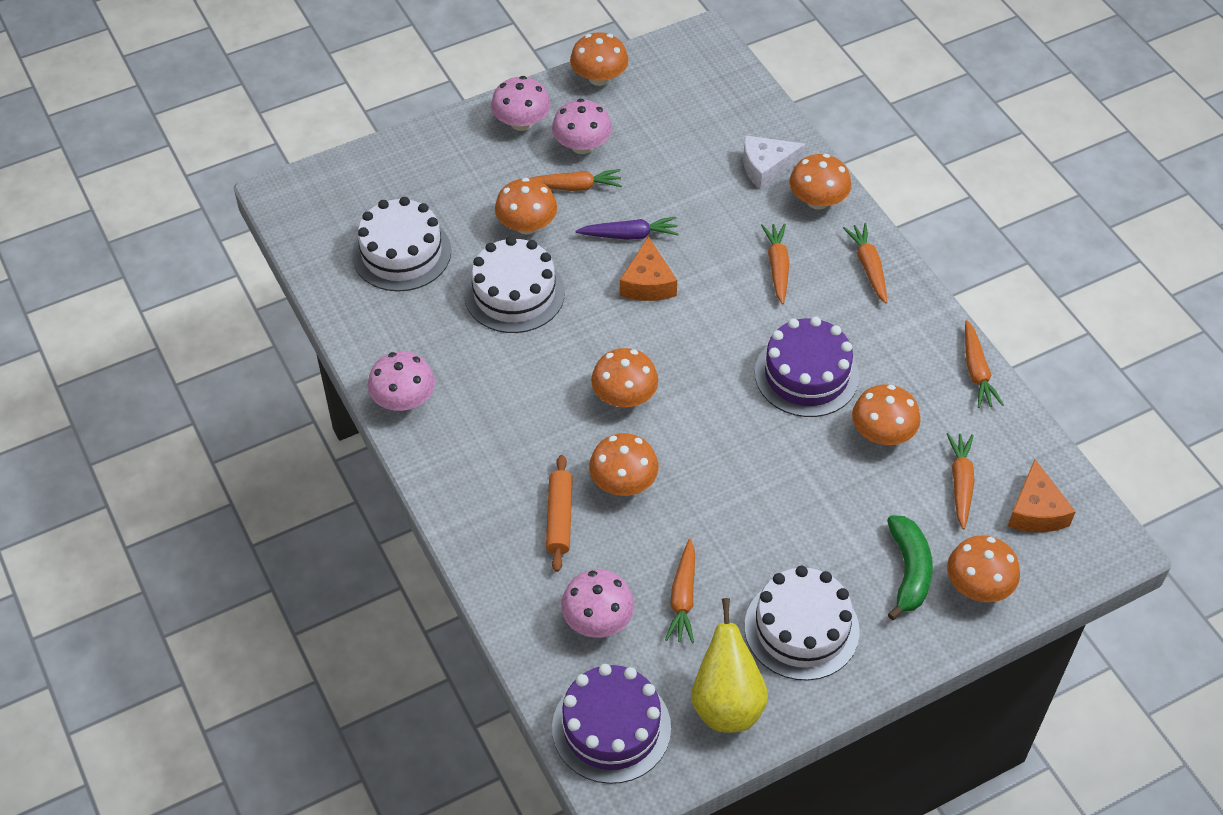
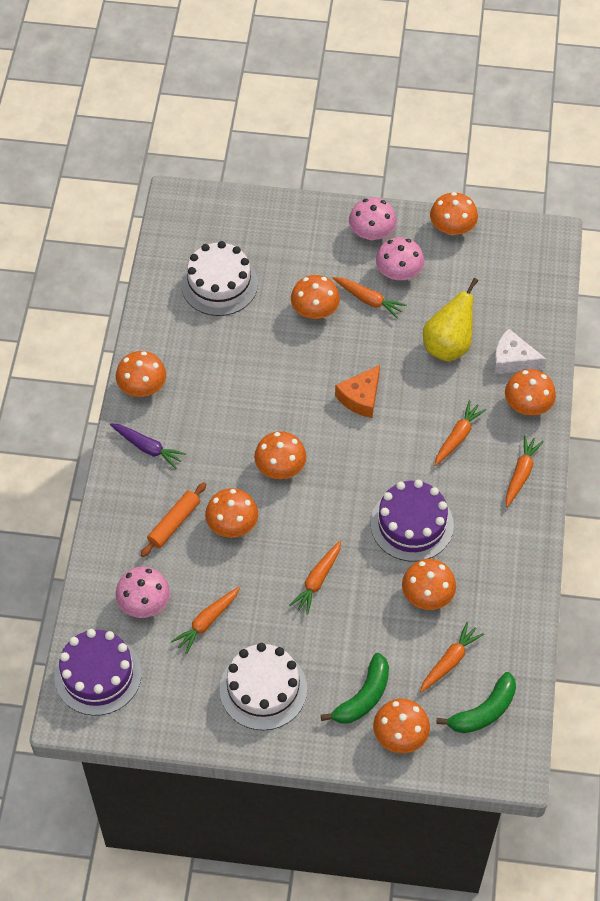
camera: 35 degrees right, 5 degrees up
(404, 400) = (142, 387): pink mushroom -> orange mushroom
(514, 293) = (268, 354): white cake -> none
(629, 235) = (376, 356): purple carrot -> purple carrot (147, 448)
(726, 703) = (177, 705): yellow pear -> yellow pear (448, 346)
(976, 371) = (530, 592): orange carrot -> orange carrot (317, 580)
(1035, 511) = (484, 711): orange cheese -> green banana

